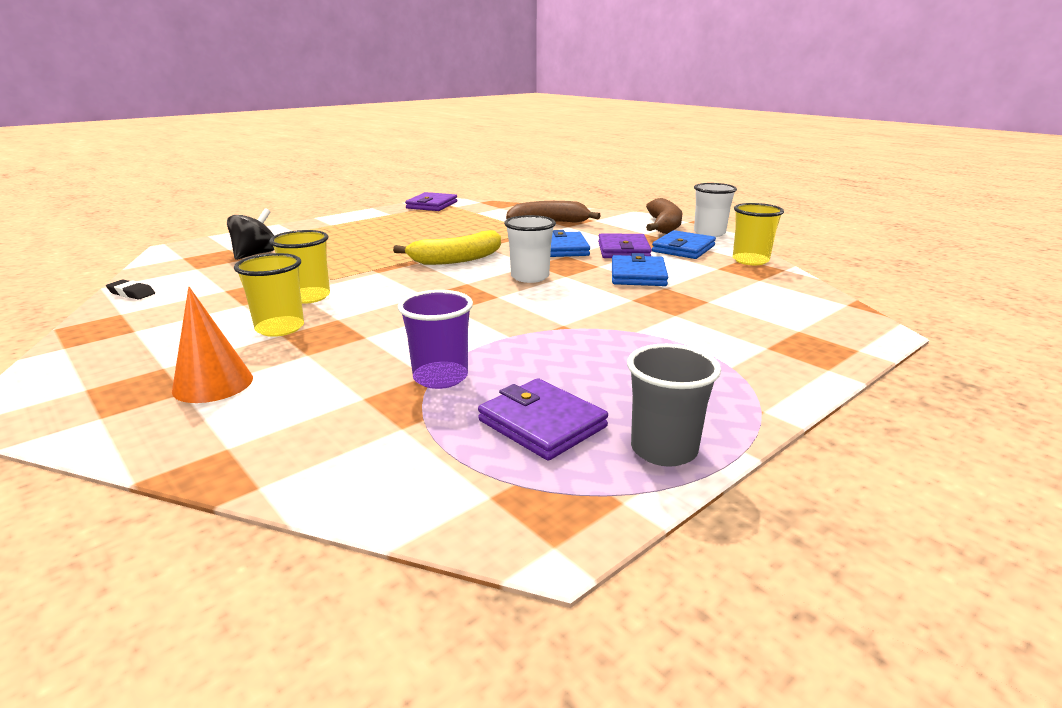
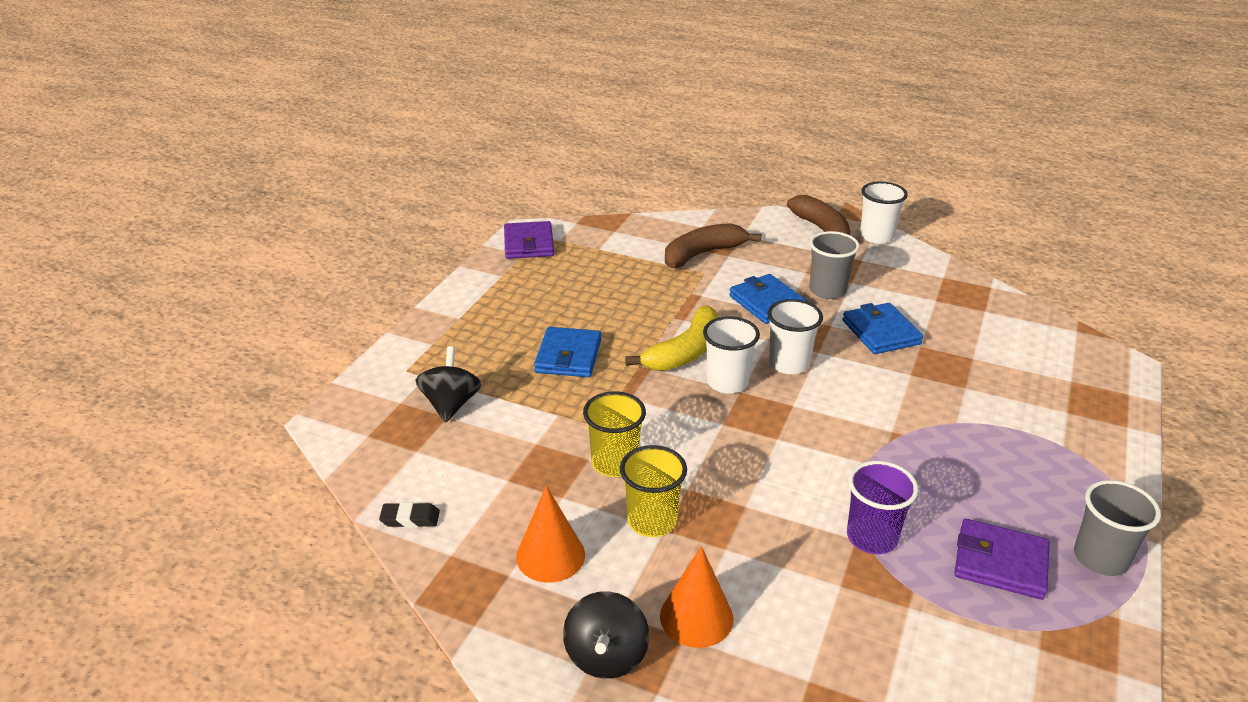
camera: 25 degrees left, 10 degrees up
(108, 386) = (606, 656): none -> black spinning top
(178, 328) = (550, 555): none -> orange cone
(463, 277) = (727, 382): none -> white cup
(623, 250) = (827, 290): purple wallet -> grey cup
(683, 249) = (878, 273): blue wallet -> blue wallet (568, 356)
(750, 260) = (952, 279): yellow cup -> none

